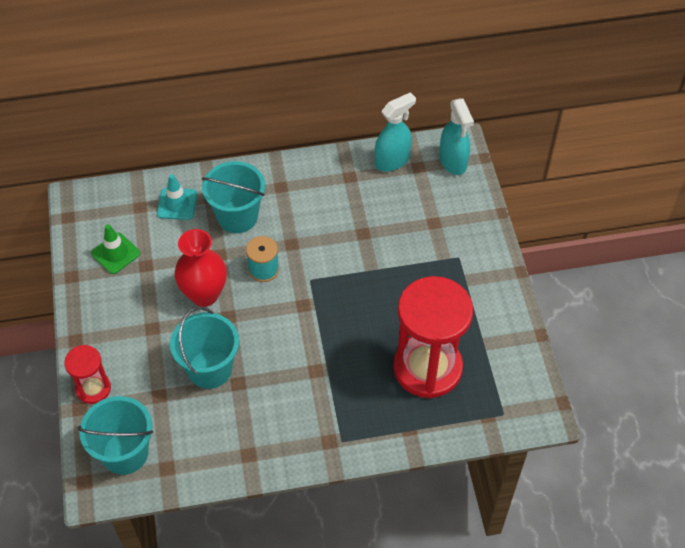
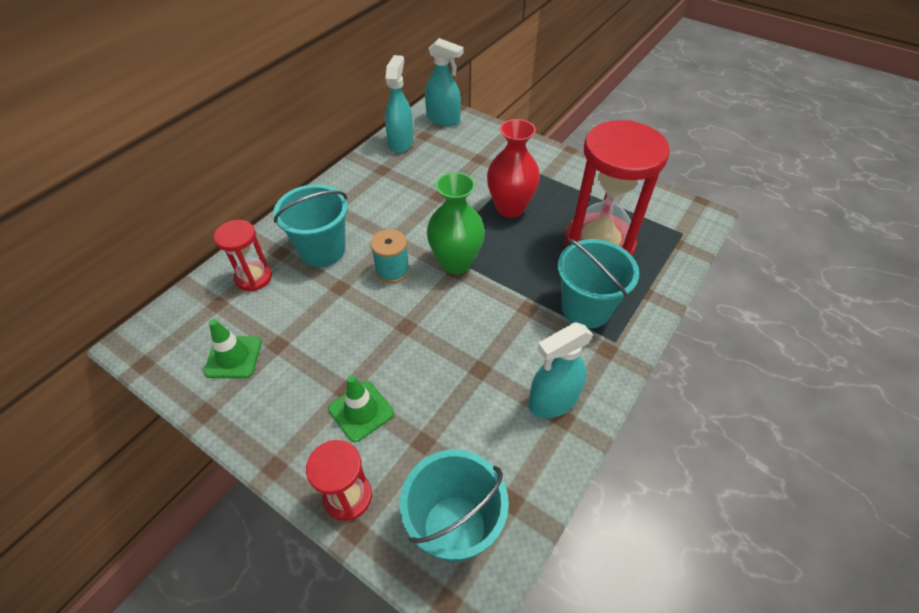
camera: 45 degrees left, 5 degrees down
(147, 348) = (361, 411): none -> green traffic cone
(177, 204) = (253, 277): turquoise traffic cone -> red hourglass
(204, 294) = (363, 325): red vase -> red vase (510, 208)
(210, 369) = (441, 379): turquoise bucket -> turquoise bucket (586, 308)
(255, 439) = (552, 401): none -> turquoise spray bottle
(310, 298) = (455, 263): none -> green vase

